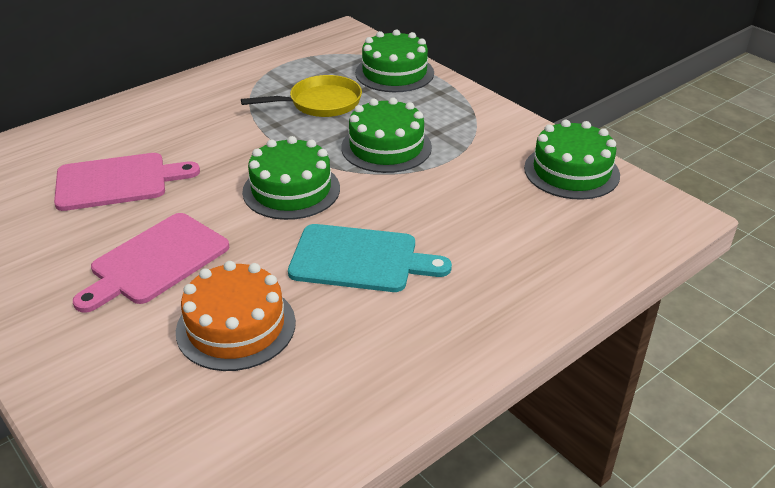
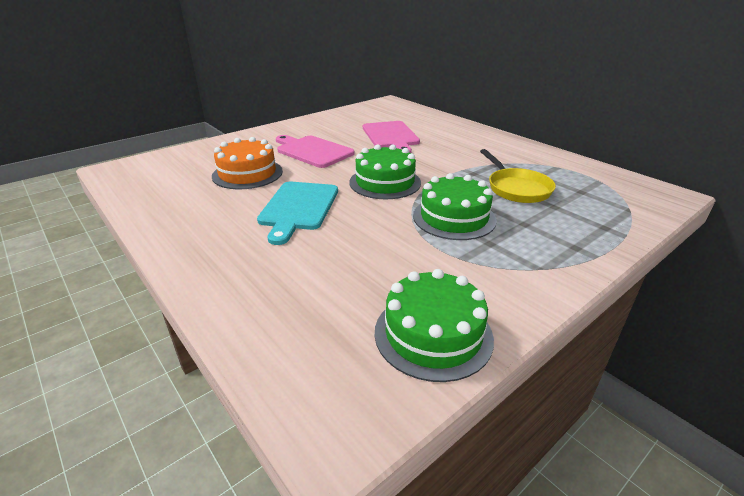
camera: 90 degrees right, 5 degrees down
(394, 73) = (601, 222): green cake -> none

